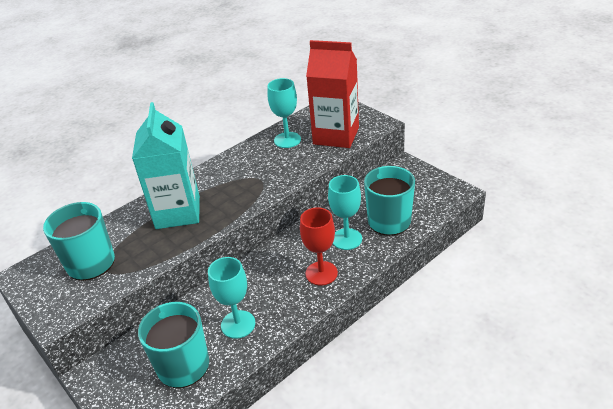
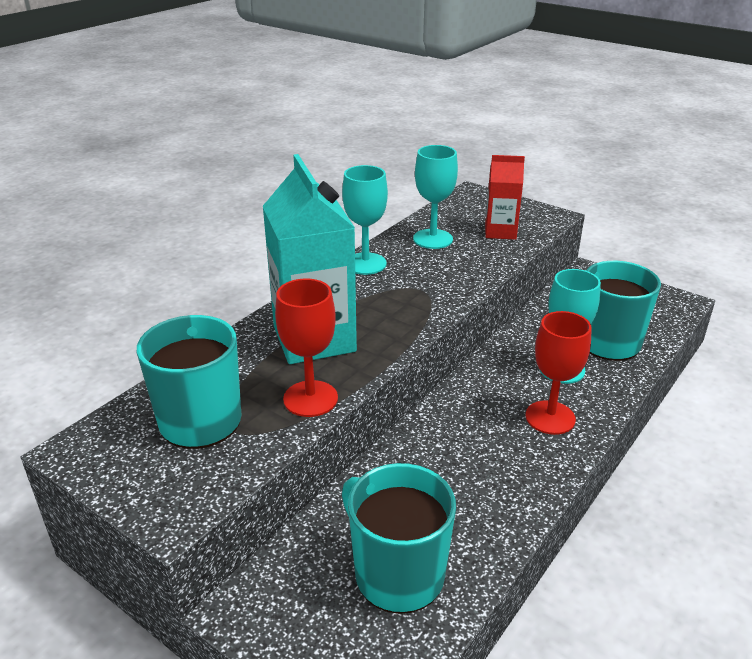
camera: 15 degrees left, 5 degrees down
(158, 253) = (310, 399): none -> red goblet
(238, 324) = (459, 502): turquoise goblet -> turquoise goblet (365, 264)
(336, 136) = (500, 232): red carton -> red carton, size x0.55

